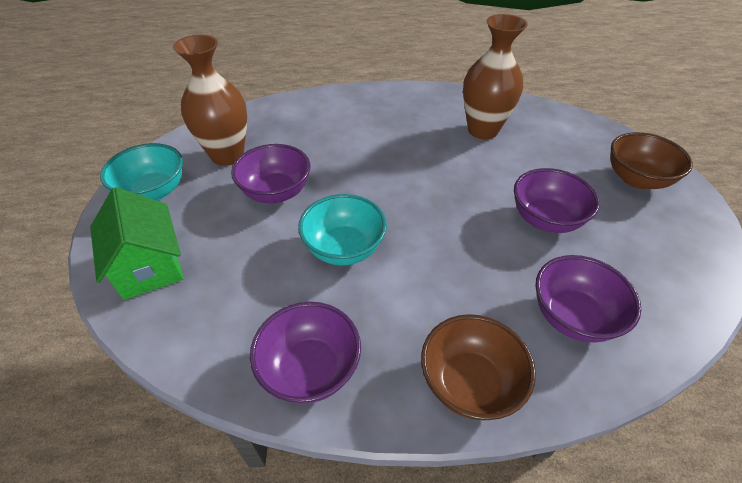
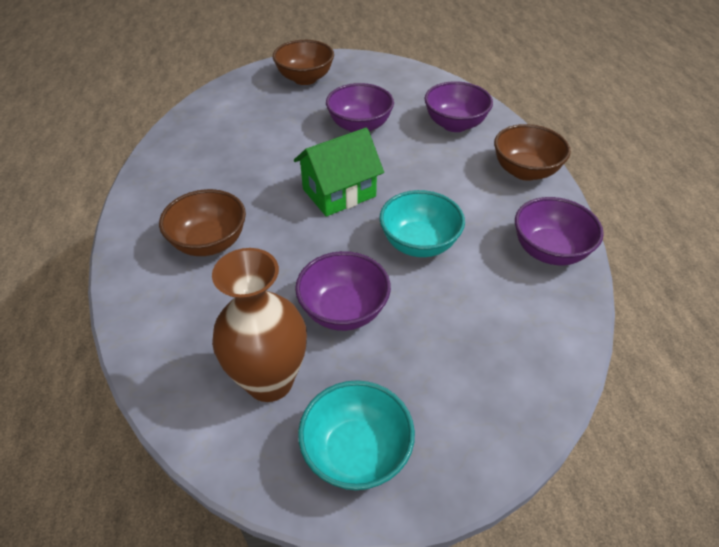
camera: 95 degrees left, 0 degrees up
(149, 265) = (483, 406): green house -> green house (339, 192)
(366, 125) = (209, 242): none -> brown bowl
(482, 130) = (228, 152): brown vase -> none

